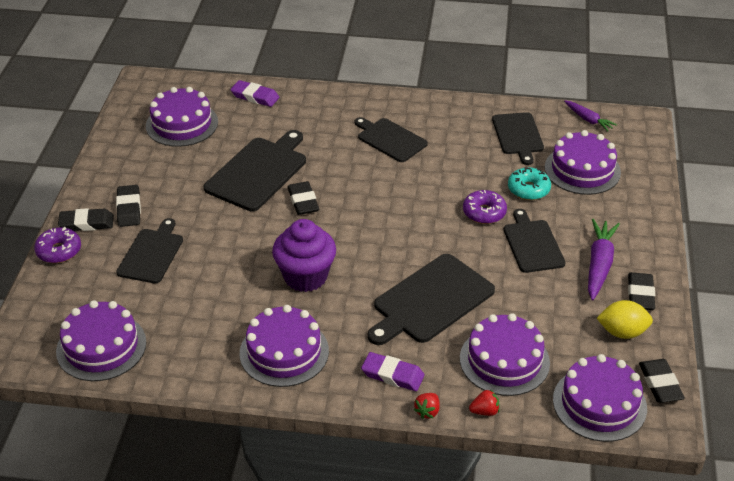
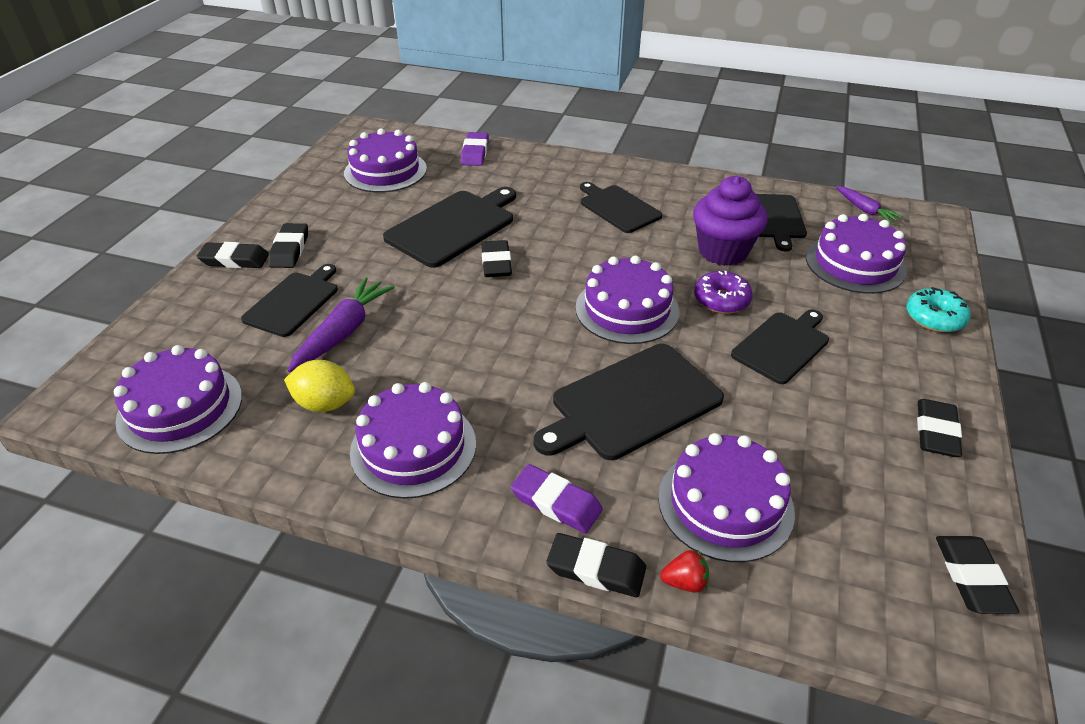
camera: 10 degrees right, 0 degrees up
(59, 251) = (188, 286): purple donut -> none
(255, 96) = (475, 153): purple eraser -> purple eraser turned 60 degrees clockwise
(305, 277) = (472, 351): purple cupcake -> purple cupcake (723, 251)
(427, 411) = (596, 569): red strawberry -> black eraser
(528, 189) = (782, 279): turquoise donut -> turquoise donut (934, 318)
(532, 244) = (782, 345): black cutting board -> black cutting board turned 45 degrees clockwise
(599, 264) = (875, 383): purple carrot -> purple carrot (343, 332)
(599, 403) = (871, 597): purple cake -> purple cake (627, 309)
(622, 332) = (908, 484): yellow lemon -> yellow lemon (325, 404)

